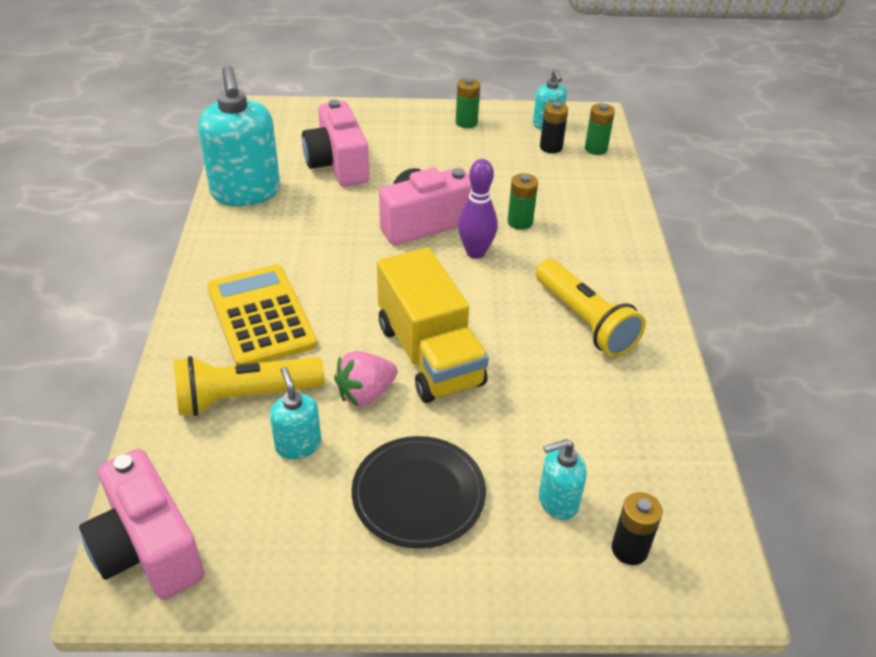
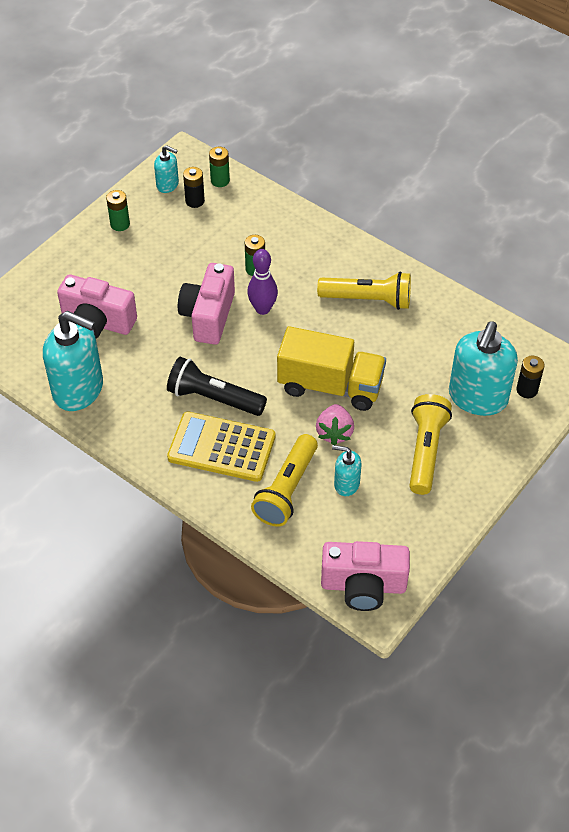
camera: 50 degrees left, 10 degrees up
(321, 278) = (214, 398): none -> black flashlight
(418, 494) = (425, 451): black plate -> yellow flashlight
(557, 501) = (477, 398): turquoise soap dispenser -> turquoise soap dispenser, size x2.02

